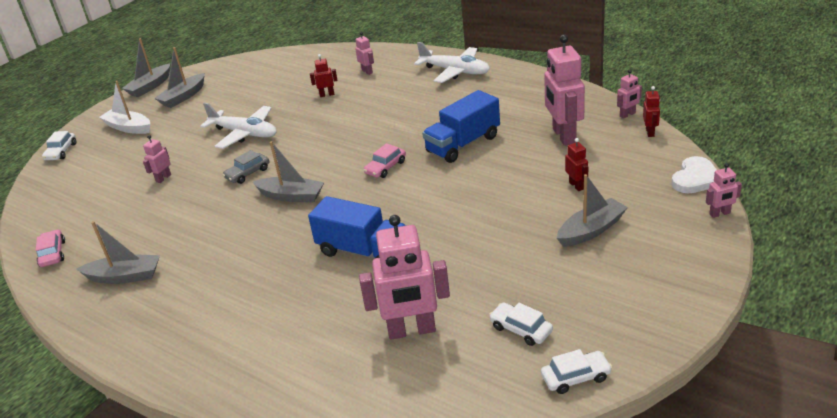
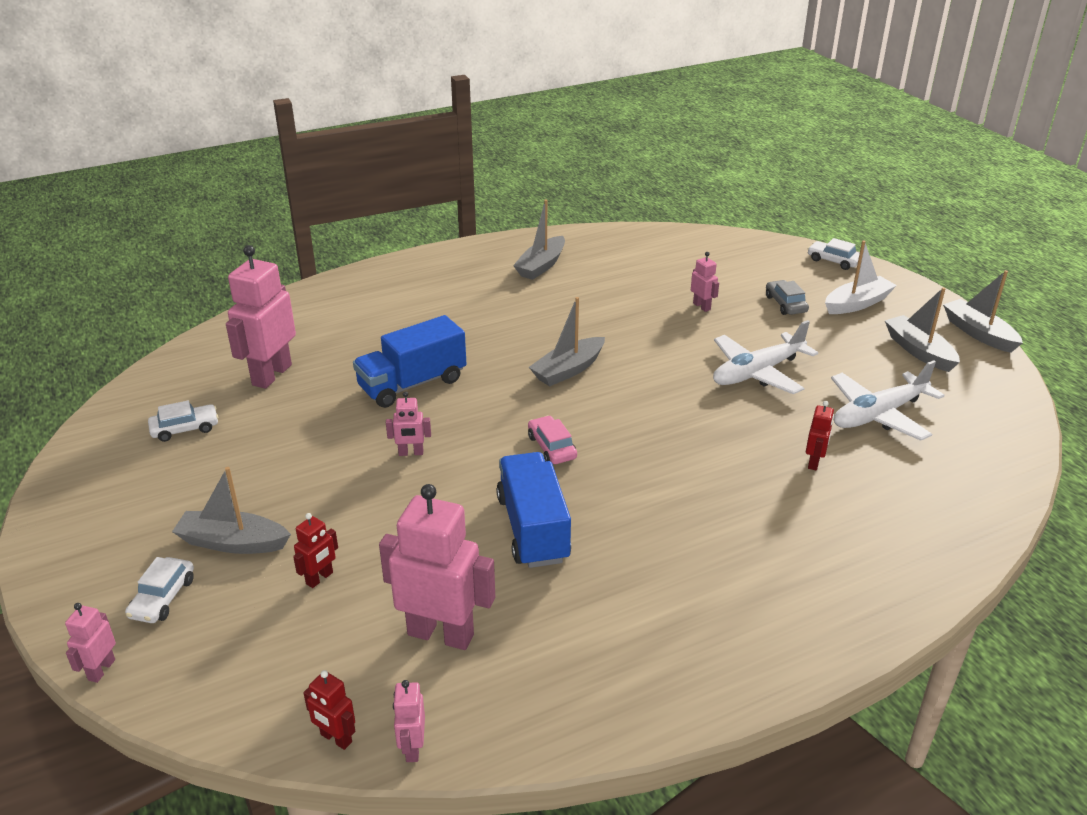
camera: 115 degrees right, 0 degrees up
(53, 253) = (622, 240): pink car -> none
(247, 173) = (652, 355): grey car -> grey car (785, 304)
(367, 71) = (867, 525): pink robot -> pink robot (411, 453)
(455, 71) = (779, 621): white plane -> white plane (878, 415)
(576, 186) = (319, 578): red robot -> red robot turned 60 degrees counterclockwise
(576, 377) = (98, 432): white car -> white car (162, 598)
(591, 230) = (232, 542): grey boat -> grey boat turned 105 degrees clockwise
(695, 178) = (182, 702): white heart -> none

